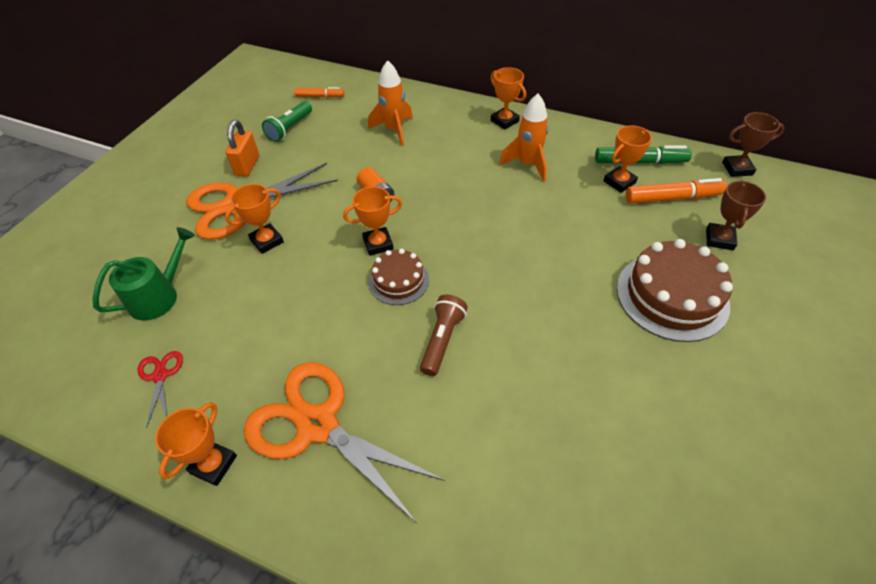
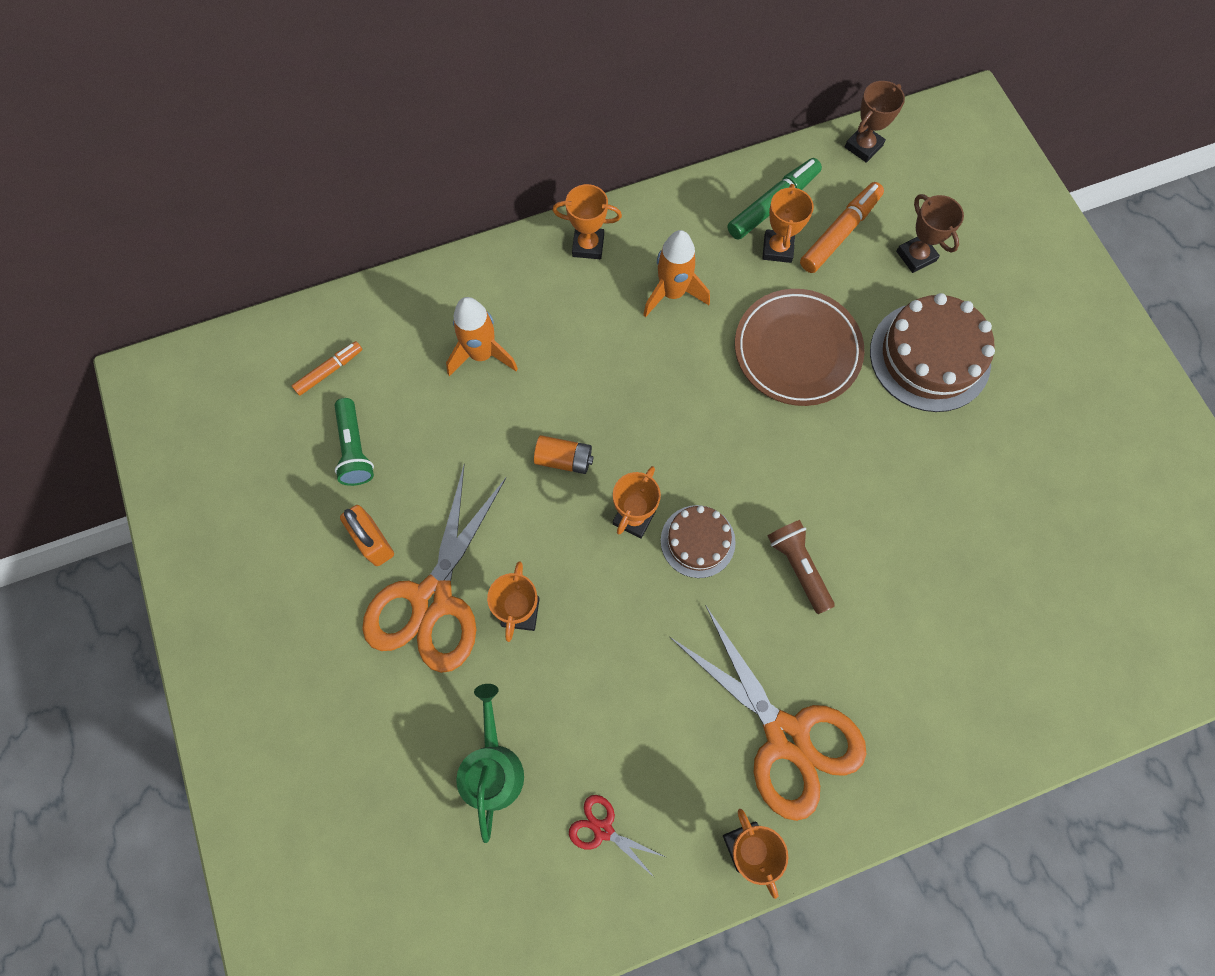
camera: 45 degrees left, 20 degrees up
(317, 425) = (786, 736): orange scissors -> orange scissors turned 120 degrees counterclockwise
(575, 234) = (797, 350): none -> brown plate

